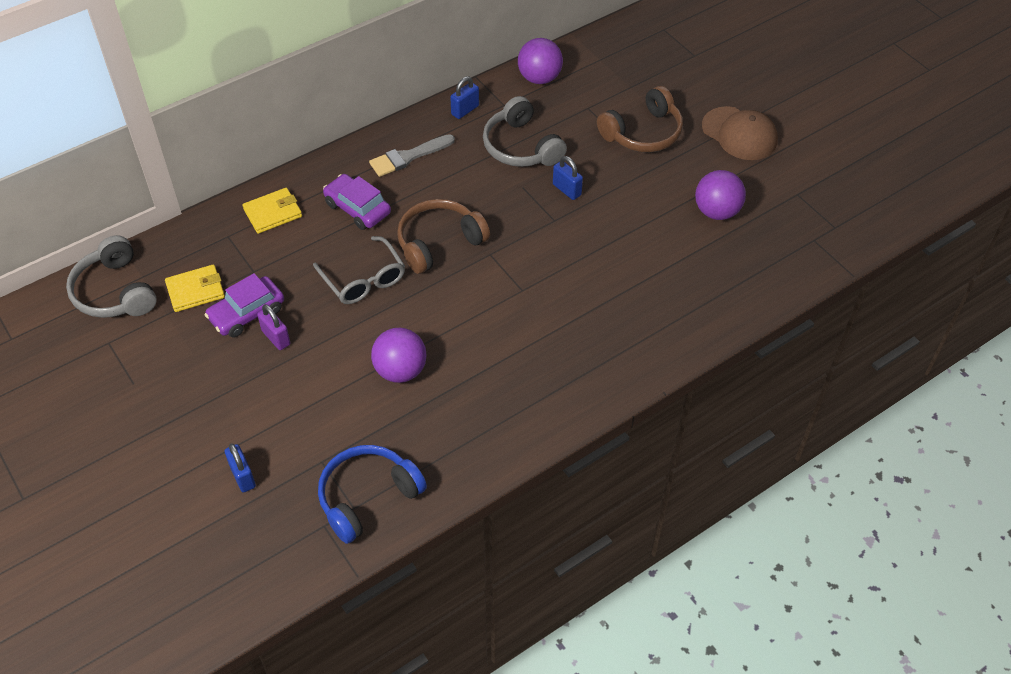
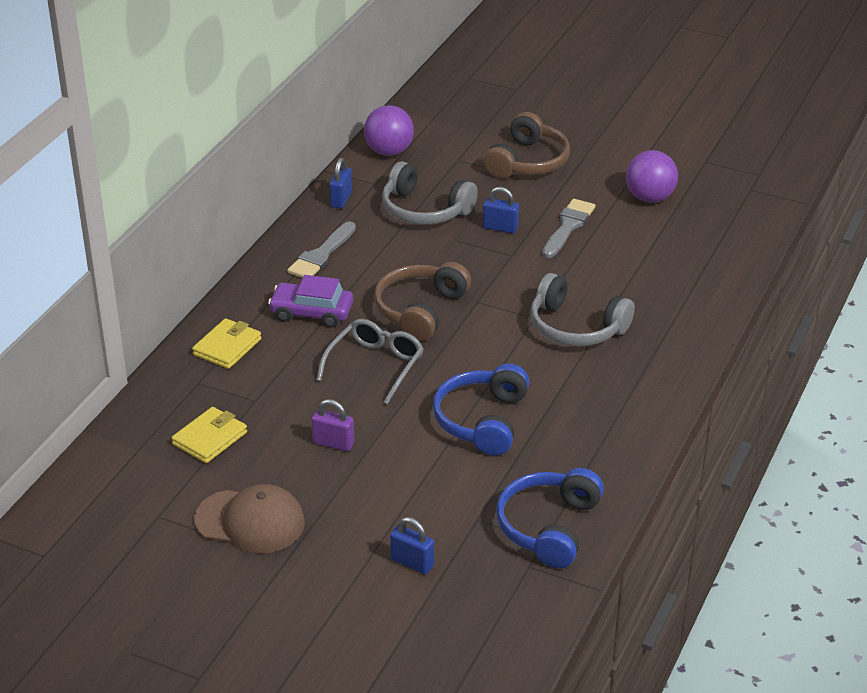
camera: 30 degrees left, 15 degrees down
(115, 292) = (121, 472): grey headphones -> grey headphones (576, 327)
(247, 313) = (283, 436): purple car -> none
(364, 280) = (375, 365): grey glasses -> grey glasses turned 90 degrees counterclockwise
(400, 370) = (482, 421): purple ball -> blue headphones
(622, 212) = (568, 227): none -> grey brush
(739, 134) = (614, 134): brown cap -> brown cap (250, 521)

